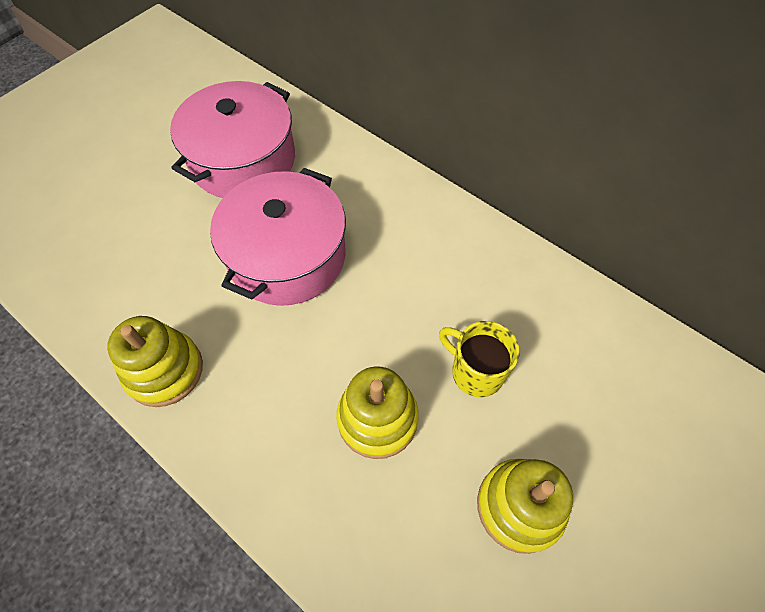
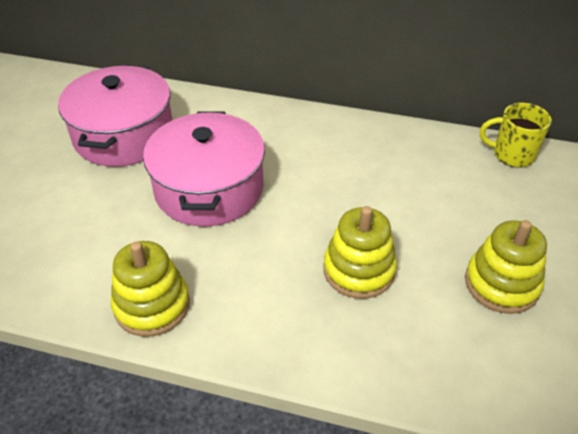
camera: 25 degrees left, 15 degrees down
(475, 372) = (412, 213): yellow mug -> yellow mug (512, 155)

